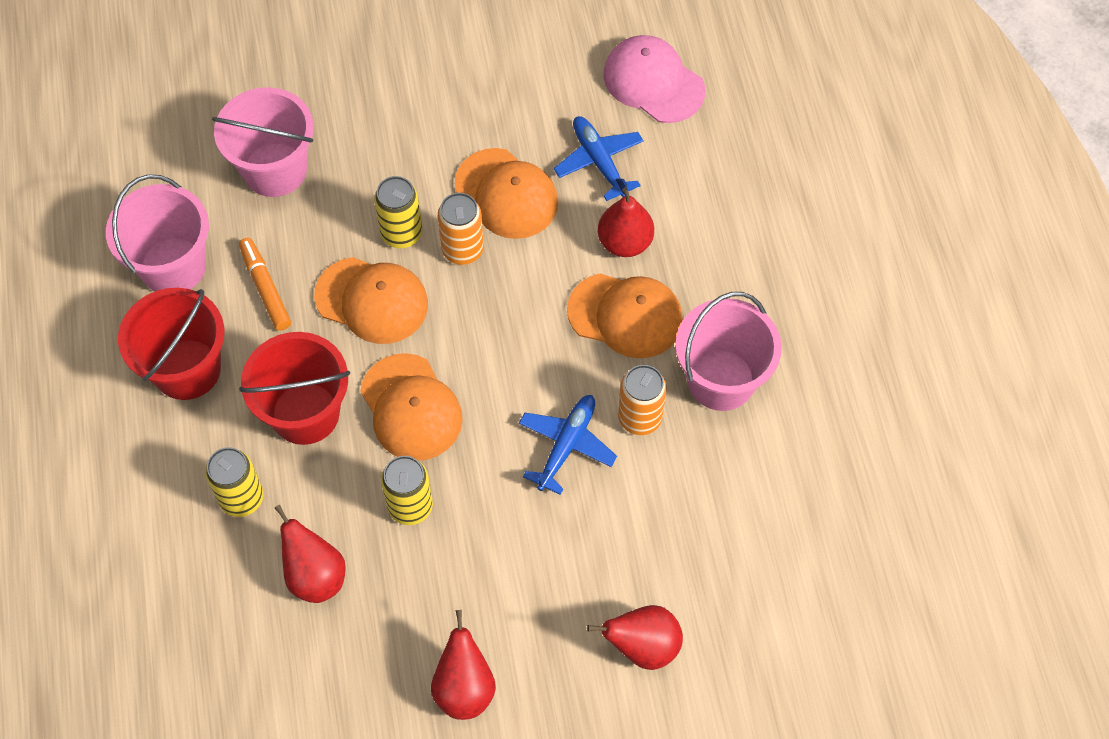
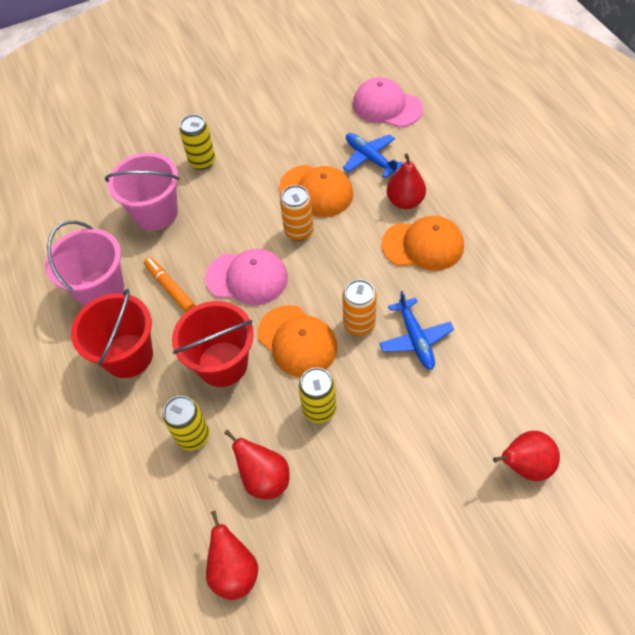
camera: 10 degrees left, 5 degrees down
(372, 300) = (247, 278): orange cap -> pink cap
(401, 234) = (254, 231): yellow can -> yellow can (202, 161)
(464, 688) = (405, 533): red pear -> red pear (234, 571)
(566, 445) = (415, 339): blue plane -> blue plane turned 150 degrees clockwise
(640, 418) = (458, 307): orange can -> orange can (359, 324)
(721, 380) = (503, 270): pink bucket -> none

